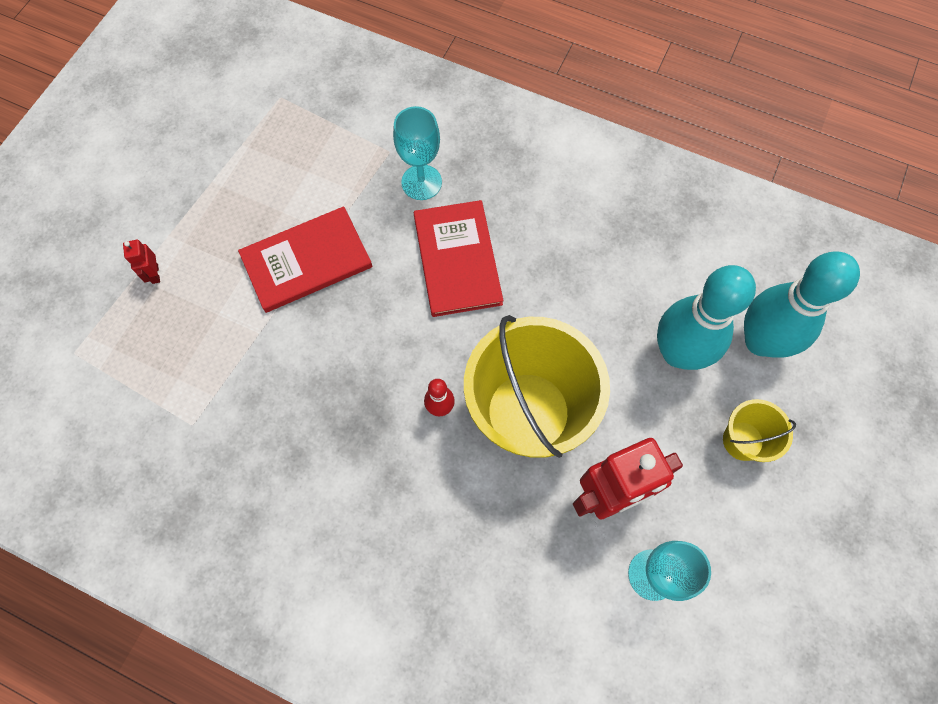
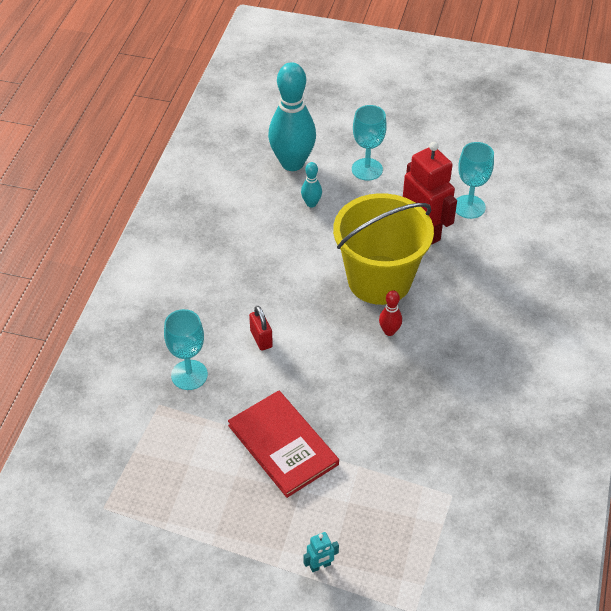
camera: 100 degrees left, 20 degrees down
(155, 274) = (320, 566): red robot -> turquoise robot
(457, 260) = (261, 339): red book -> red padlock
(678, 352) = (311, 203): turquoise bowling pin -> turquoise bowling pin, size x0.43
(742, 440) = (367, 169): yellow bucket -> turquoise goblet

